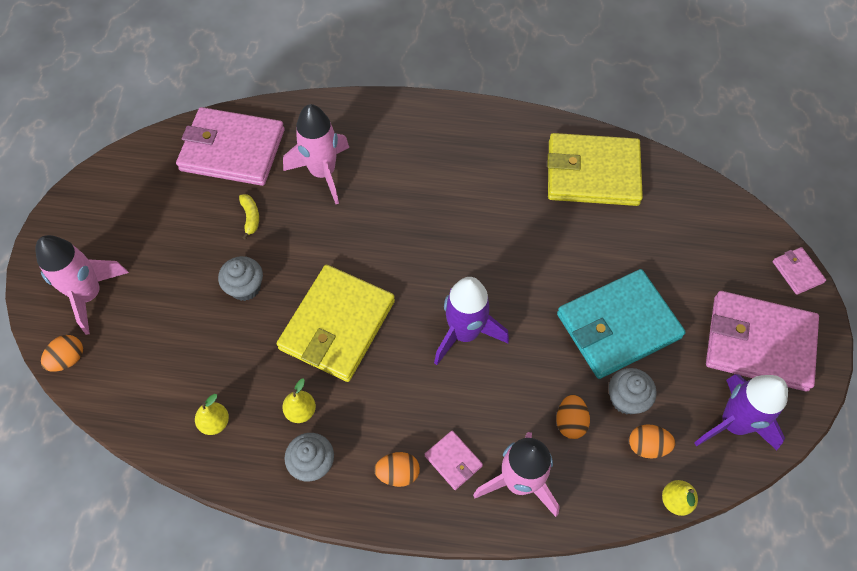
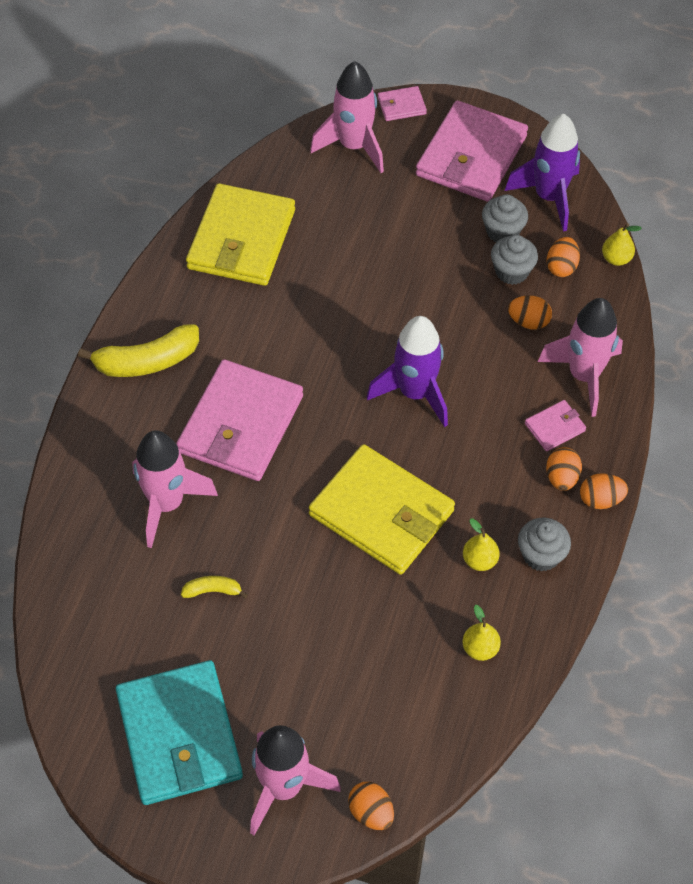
camera: 80 degrees left, 5 degrees down
(232, 150) = (101, 604): pink wallet -> pink wallet (241, 424)
(245, 287) = (312, 604): grey cupcake -> grey cupcake (502, 232)
(380, 513) = (600, 500): none -> orange egg
(451, 133) = (147, 361): none -> yellow banana
(618, 326) = (432, 260): turquoise wallet -> turquoise wallet (179, 735)
(730, 240) = (353, 146): none -> pink rocket

